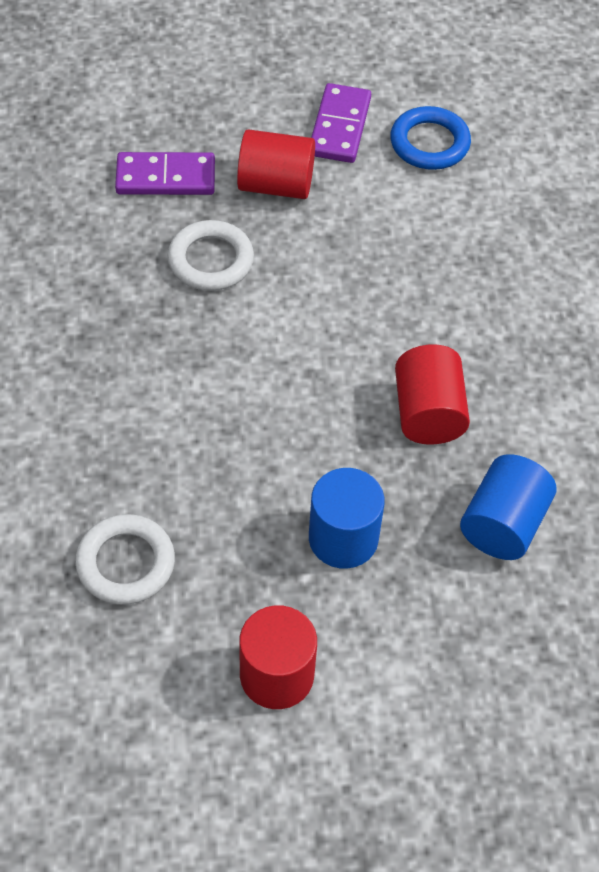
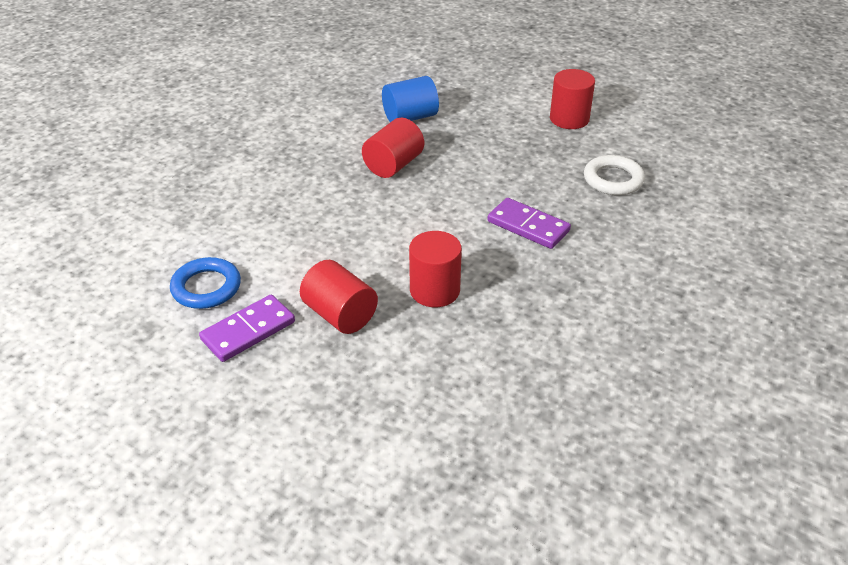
camera: 140 degrees left, 15 degrees down
(165, 178) = (412, 361): purple domino -> purple domino (528, 226)
(211, 260) = (434, 290): white ring -> red cylinder
(343, 538) = (492, 143): blue cylinder -> none

